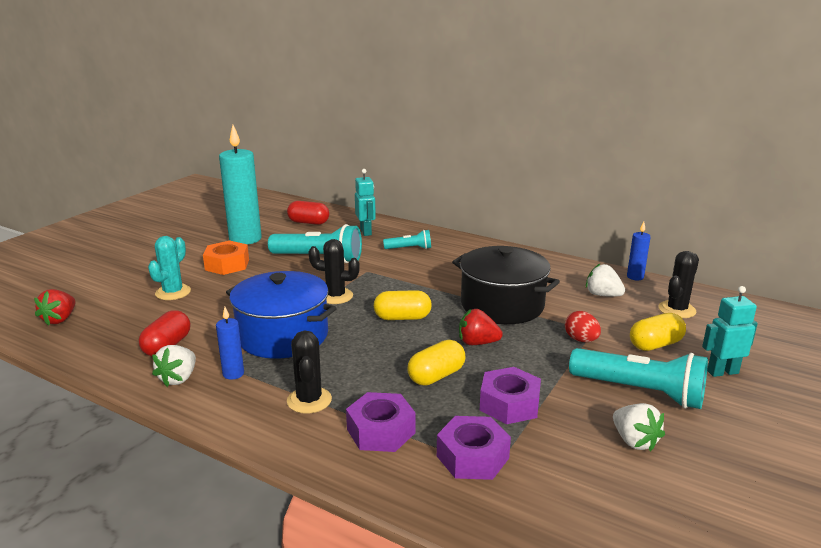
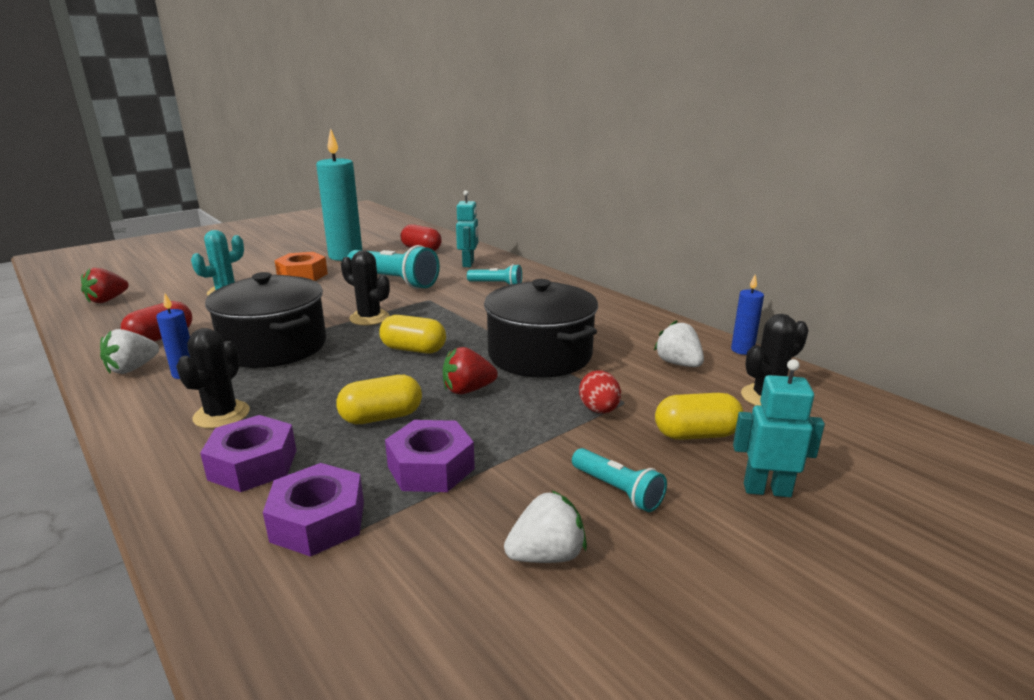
camera: 20 degrees right, 0 degrees up
(283, 336) = (274, 346): blue pot -> black pot
(477, 343) = (467, 390): red strawberry -> red strawberry turned 45 degrees counterclockwise
(634, 441) = (546, 555): white strawberry -> white strawberry turned 105 degrees counterclockwise
(640, 392) = (617, 490): turquoise flashlight -> turquoise flashlight, size x0.53

